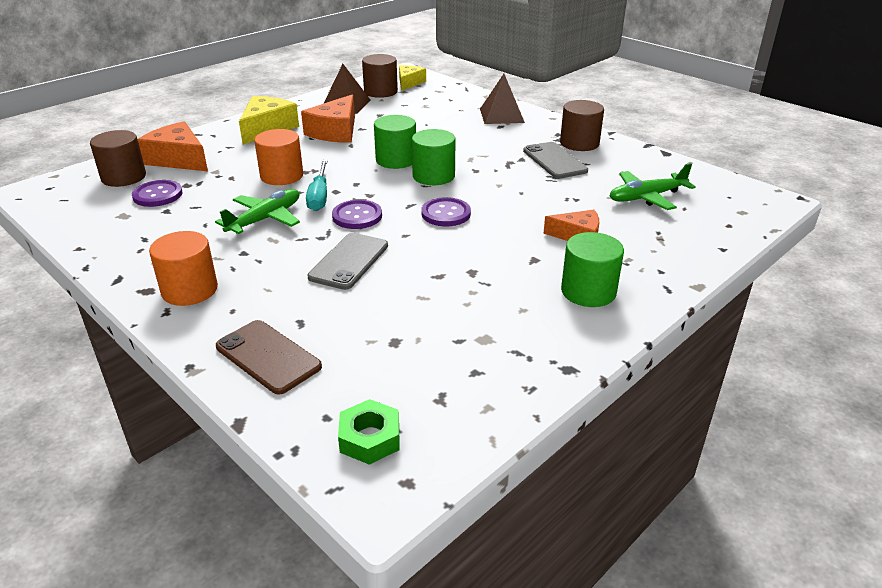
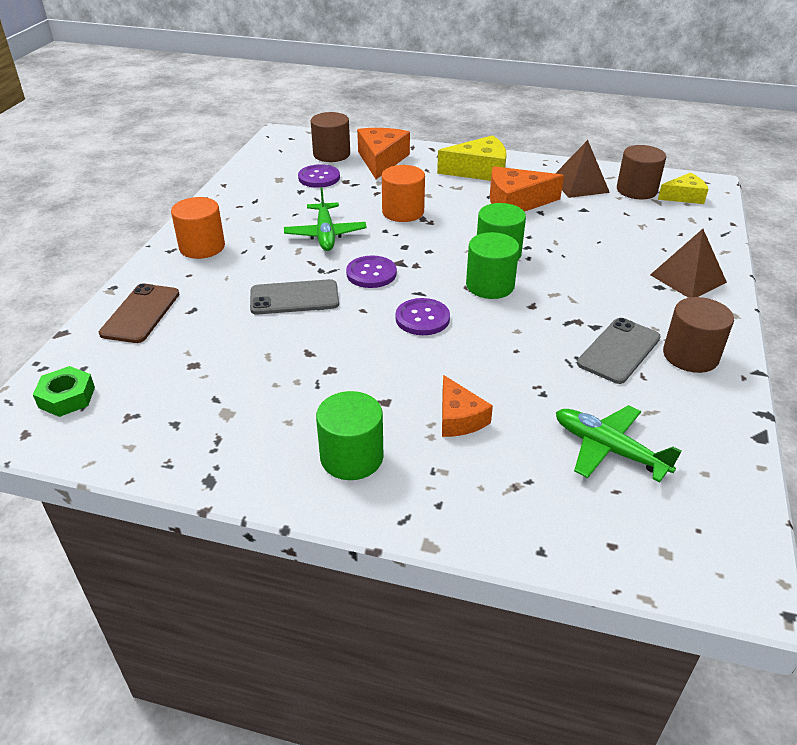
camera: 60 degrees right, 5 degrees up
(265, 219) = (325, 234): green plane -> green plane turned 75 degrees clockwise
(319, 196) = (386, 242): turquoise screwdriver -> none

